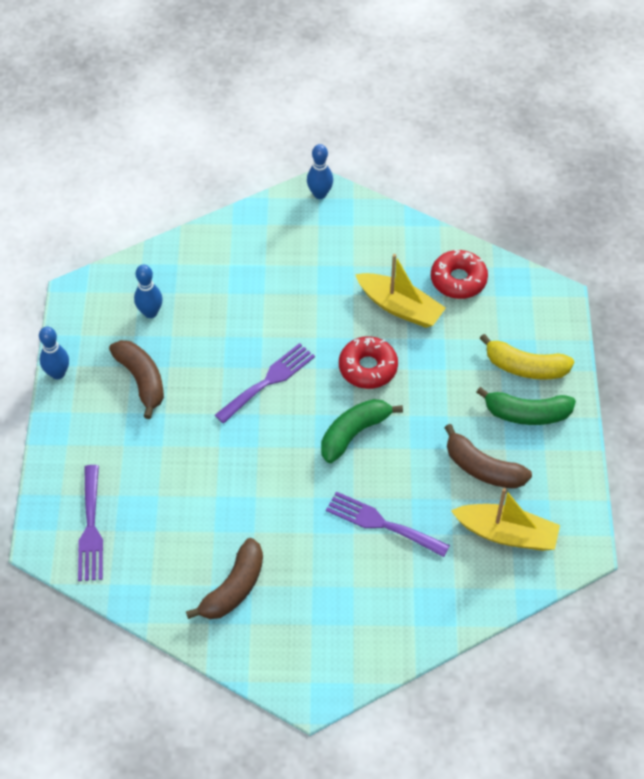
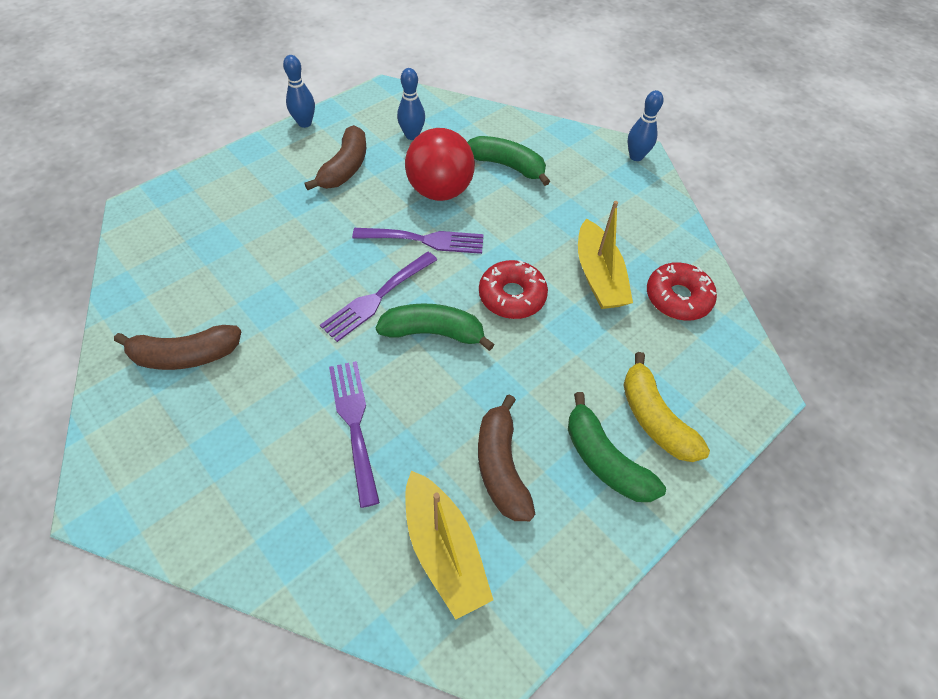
camera: 45 degrees right, 0 degrees up
(91, 528) = (174, 225): purple fork -> purple fork (377, 298)
(229, 338) = (440, 191): none -> red ball
(247, 277) = (507, 166): none -> green banana

